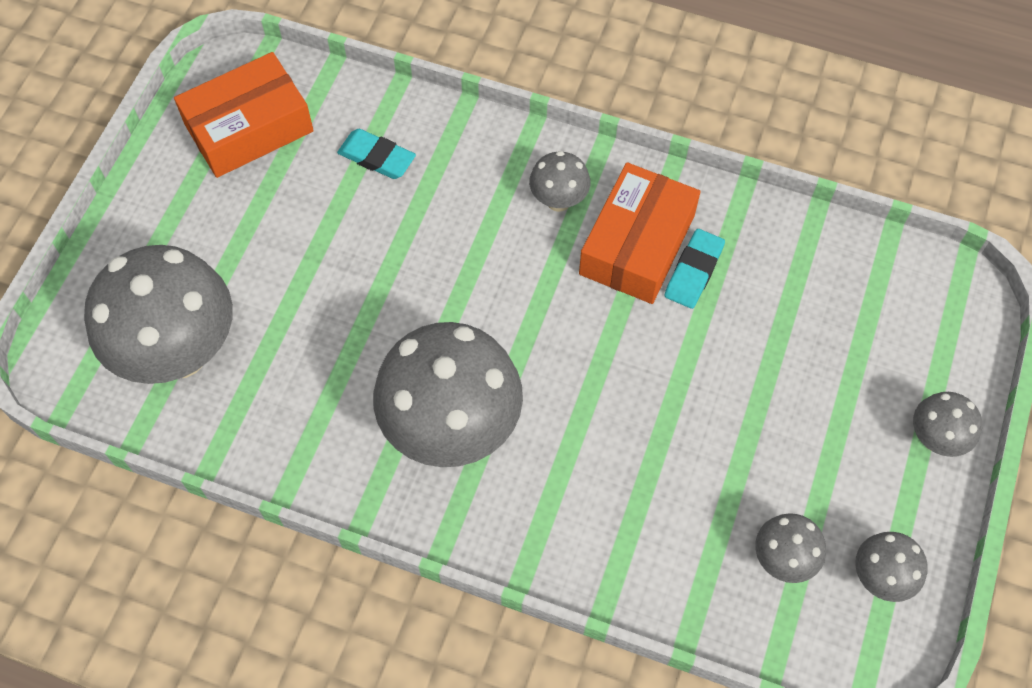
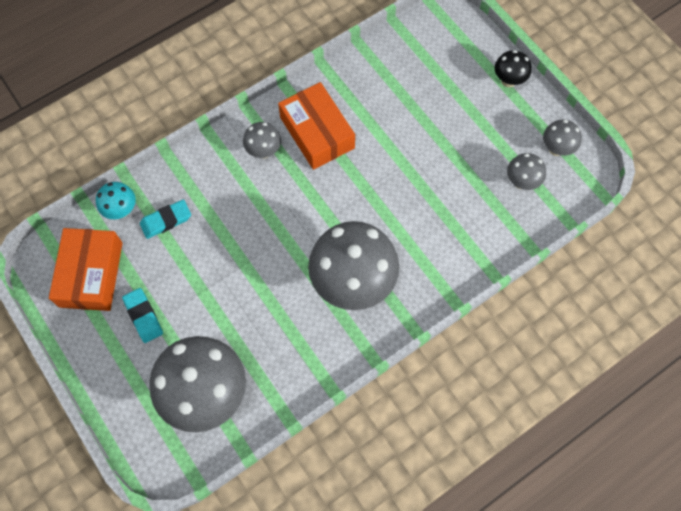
camera: 55 degrees left, 5 degrees up
(355, 102) = (121, 210): none -> turquoise mushroom
(694, 271) = (351, 118): turquoise eraser -> turquoise eraser (143, 316)
(935, 439) = (508, 80): grey mushroom -> black mushroom

